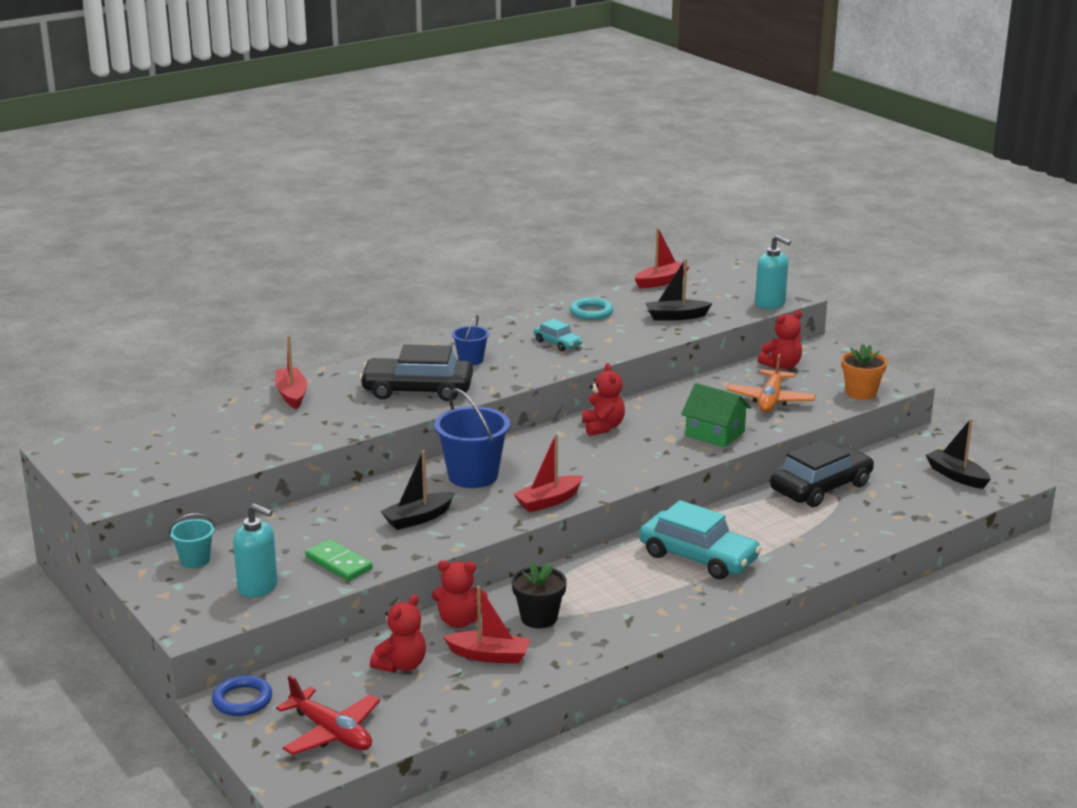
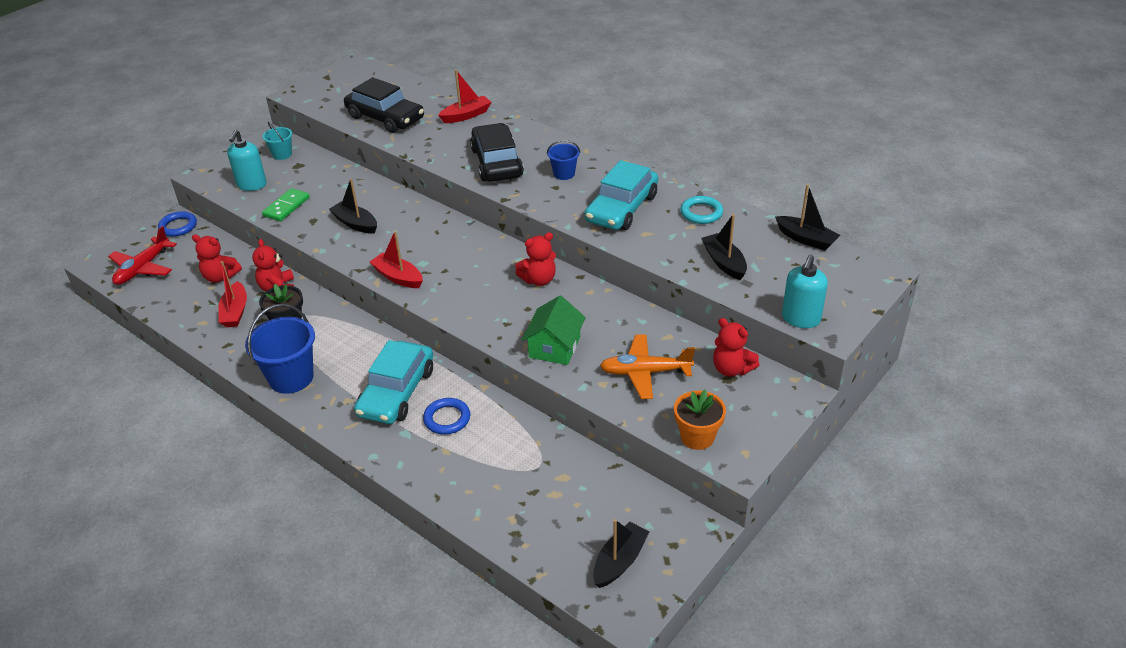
camera: 75 degrees right, 15 degrees up
(473, 476) = (428, 233): blue bucket -> blue bucket (291, 378)
(557, 343) = (621, 208): turquoise car -> turquoise car, size x1.99
(661, 282) = (806, 239): red boat -> black boat
(752, 533) = (447, 419): none -> blue ring
(821, 487) = (551, 454): black car -> black car (385, 118)

